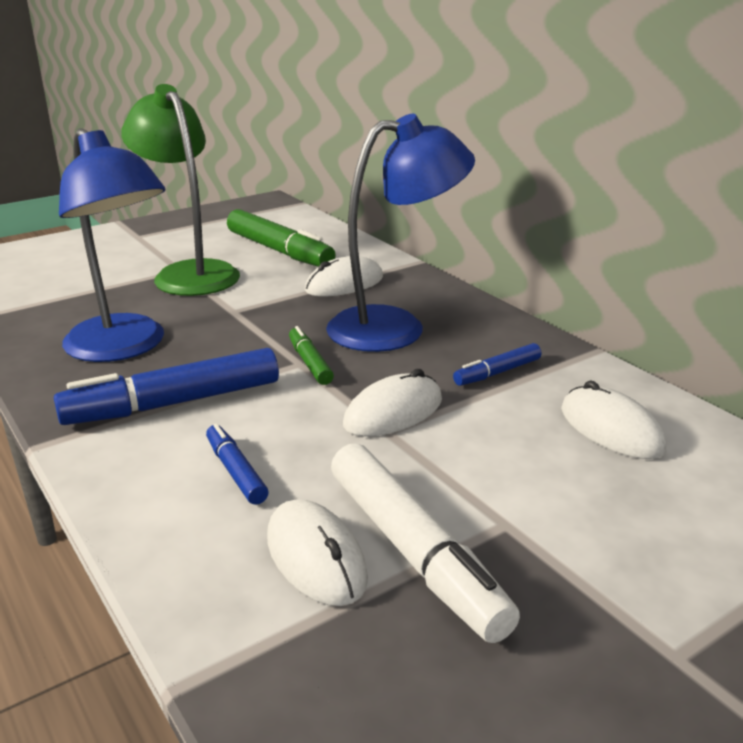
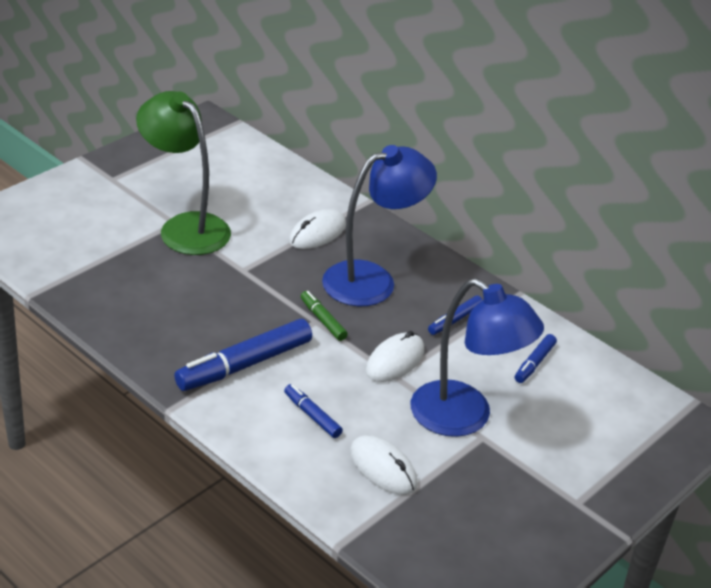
camera: 15 degrees left, 10 degrees up
(124, 348) = (179, 315): blue lamp -> blue lamp (464, 418)
(279, 251) = (247, 193): green marker -> none
(414, 552) = (436, 459): white marker -> none
(611, 429) = (534, 363): white mouse -> blue marker

